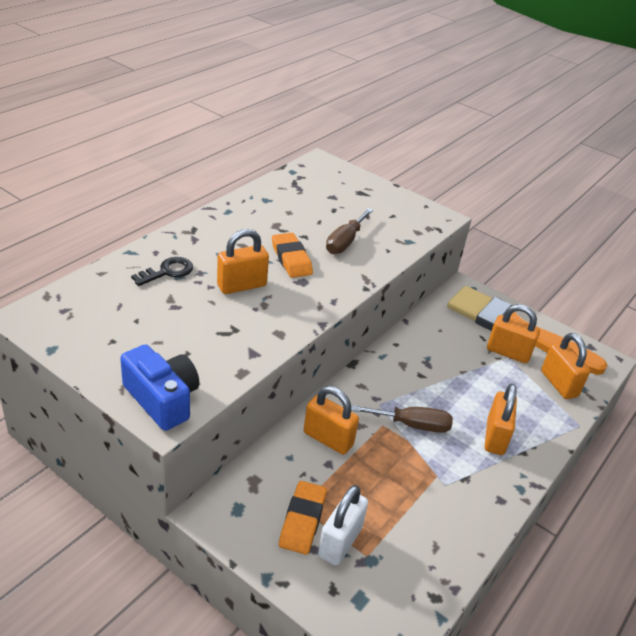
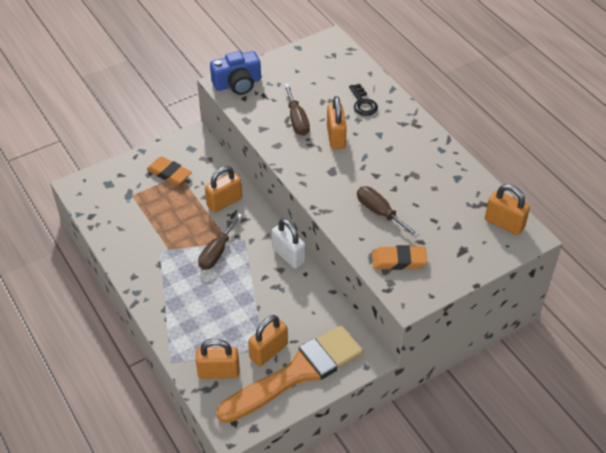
camera: 115 degrees right, 10 degrees up
(222, 323) = (297, 120): none -> brown screwdriver
(291, 259) = (362, 172): orange eraser -> orange eraser (398, 260)
(340, 542) = (147, 186): white padlock -> white padlock (288, 255)
(495, 437) = (185, 298): orange padlock -> orange padlock (504, 224)

